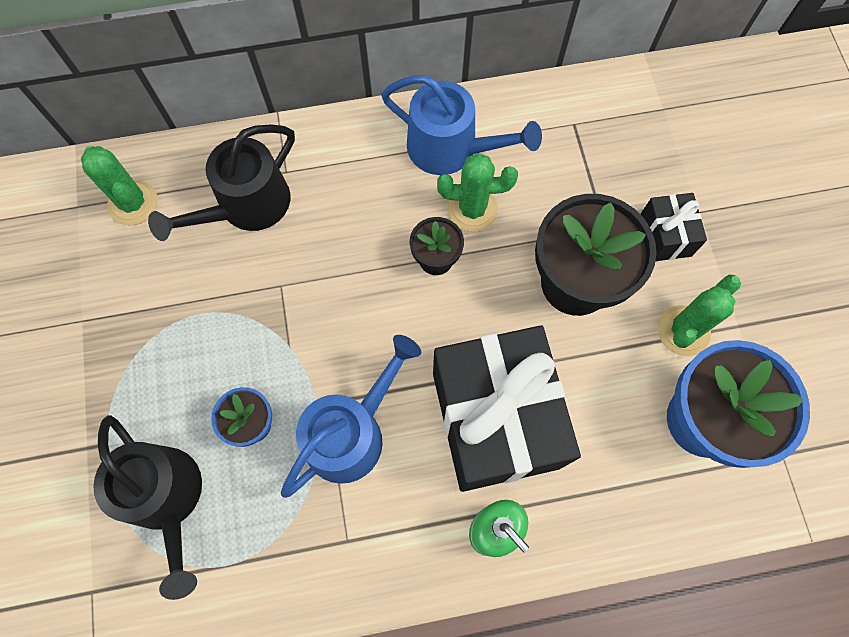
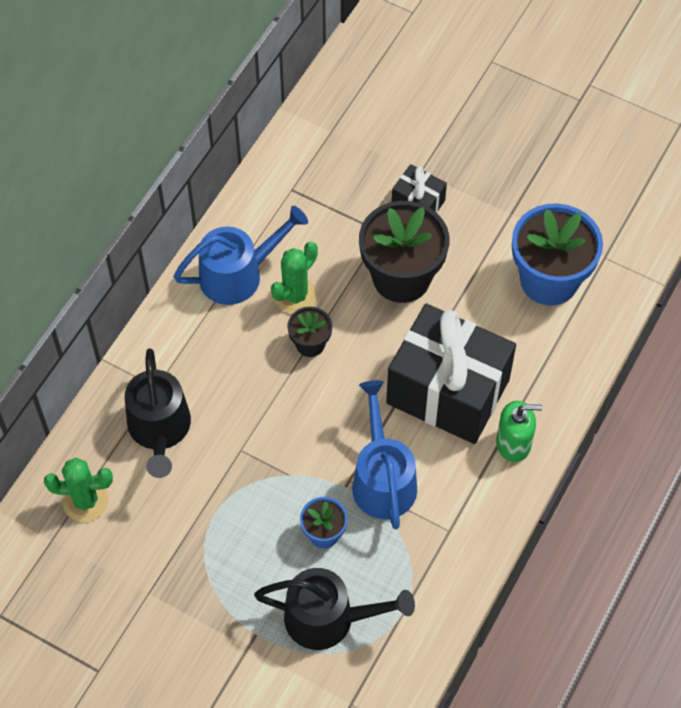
camera: 50 degrees left, 10 degrees down
(683, 330) = (486, 245): green cactus -> none

